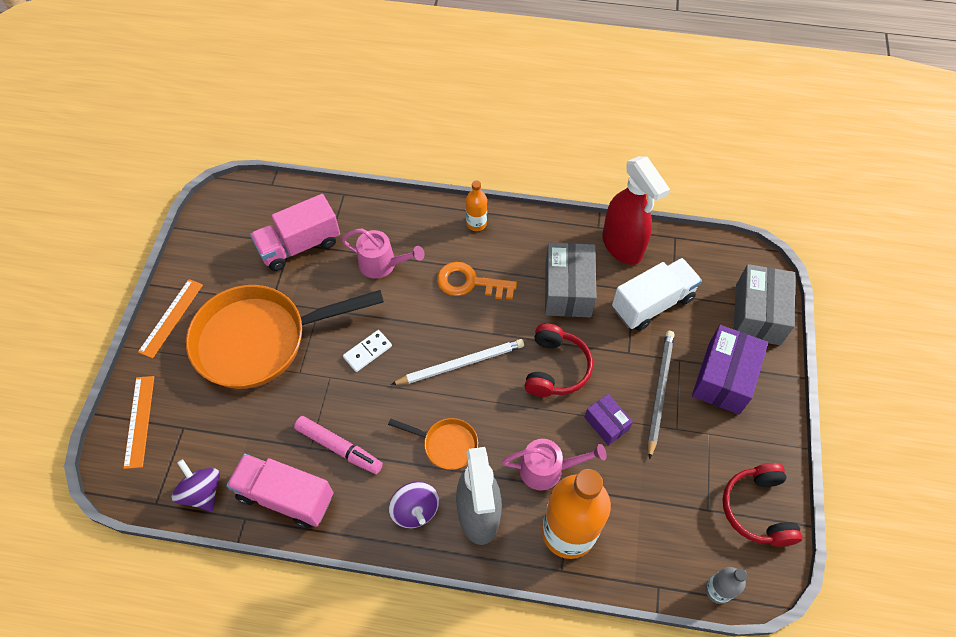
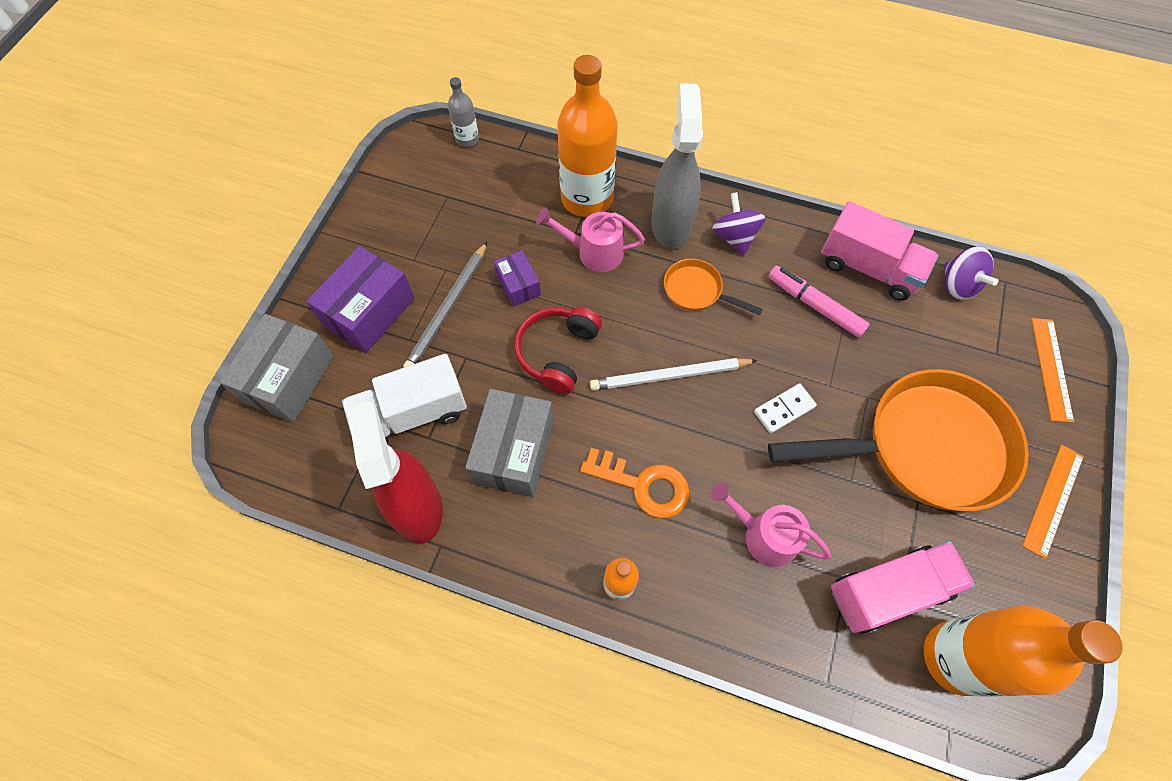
camera: 170 degrees left, 5 degrees up
(262, 217) = (956, 658): none -> orange bottle
(757, 509) = (400, 190): red headphones -> none

